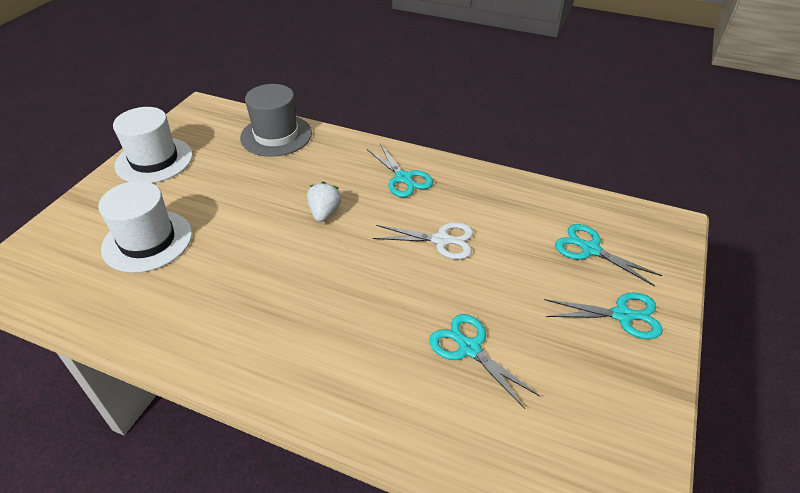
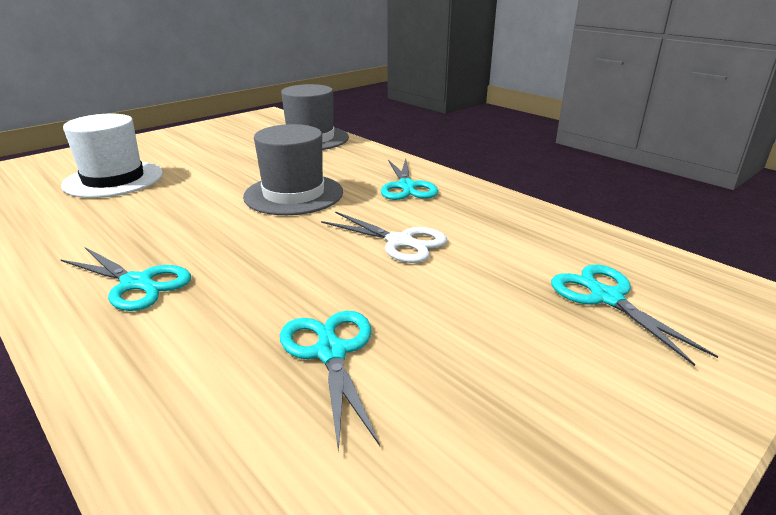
camera: 25 degrees right, 15 degrees down
(154, 160) = (188, 136): white hat -> none
(324, 213) = (293, 194): white strawberry -> grey hat
(622, 315) = (609, 387): turquoise scissors -> turquoise scissors (137, 283)

